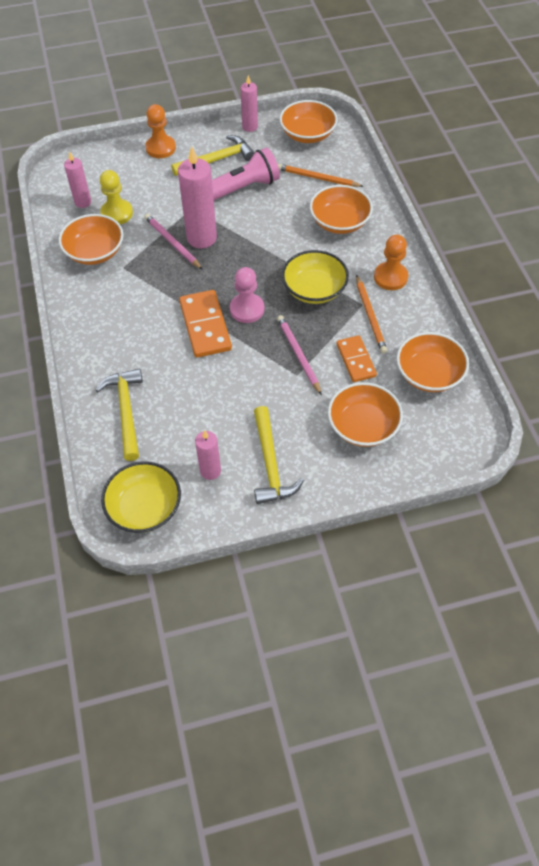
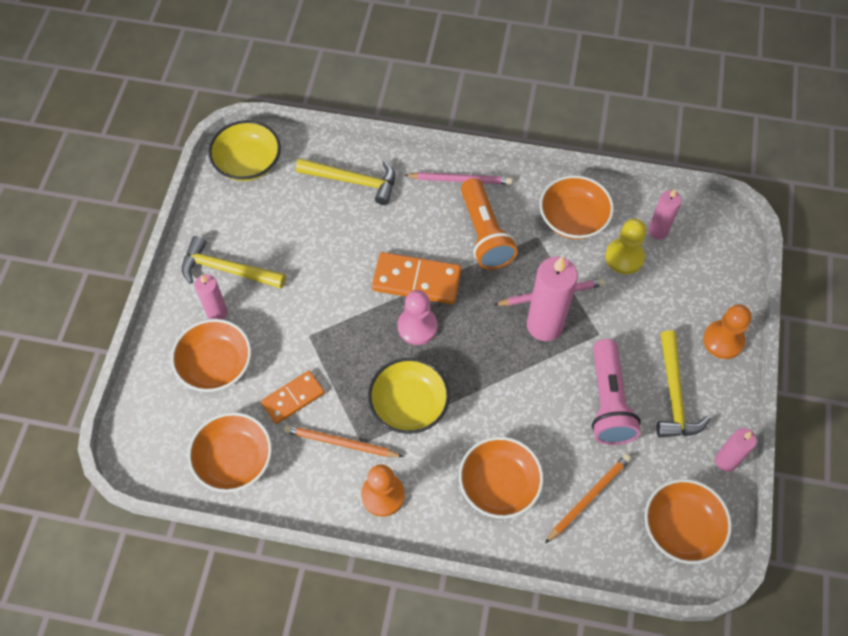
camera: 115 degrees right, 5 degrees up
(137, 299) = (484, 234): none -> orange flashlight
(210, 471) = (251, 221): pink candle -> pink candle (217, 313)
(298, 355) = (331, 348): pink pencil -> pink pencil (460, 180)
(356, 360) = (293, 398): orange domino -> orange domino turned 45 degrees counterclockwise

